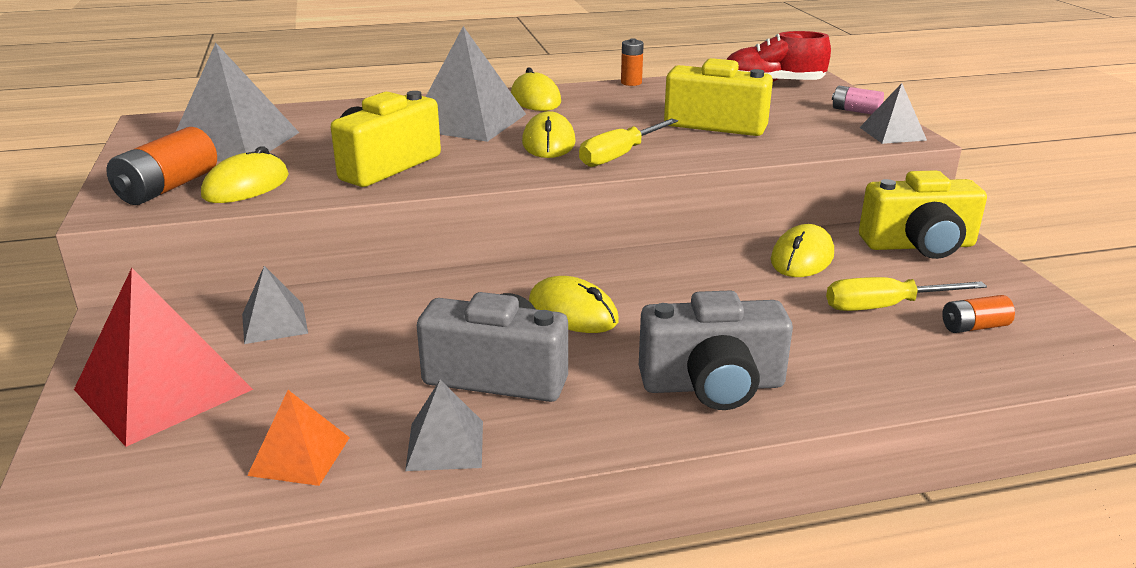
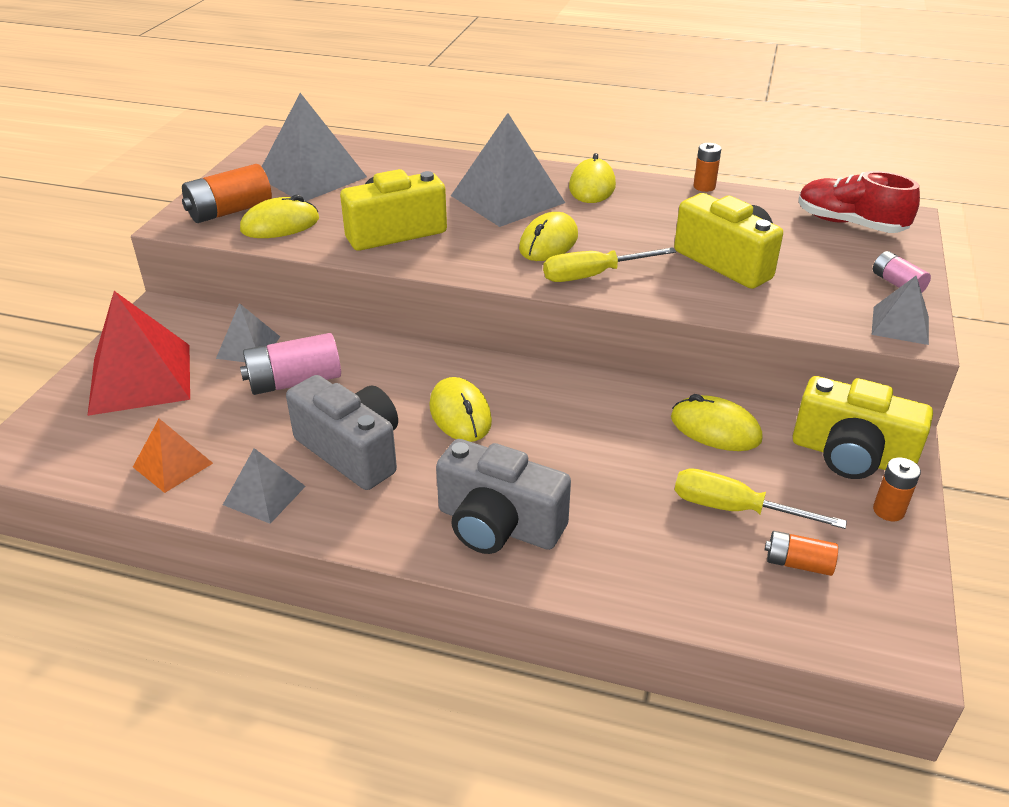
camera: 30 degrees right, 10 degrees up
(365, 337) = (294, 381): none -> pink battery
(802, 258) = (715, 429): yellow mouse -> yellow mouse turned 60 degrees clockwise
(987, 272) = (888, 510): none -> orange battery

